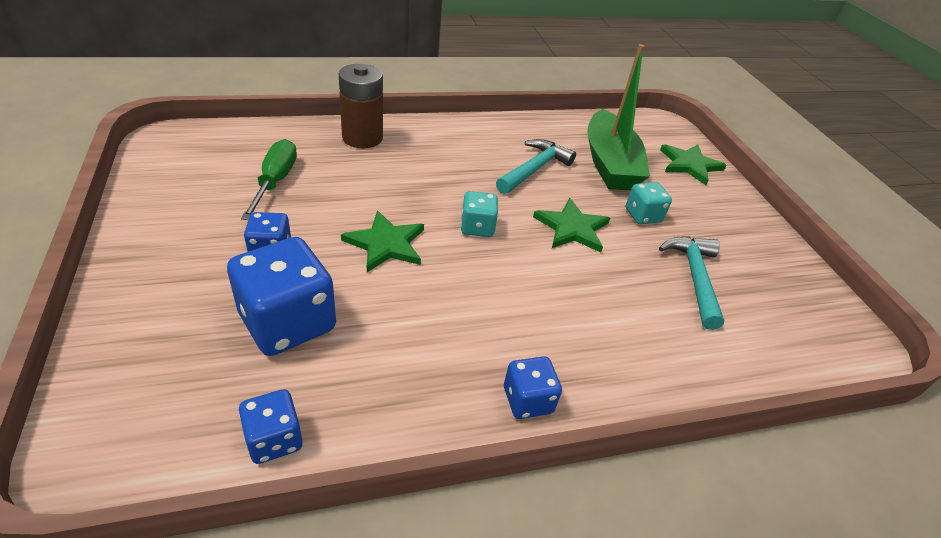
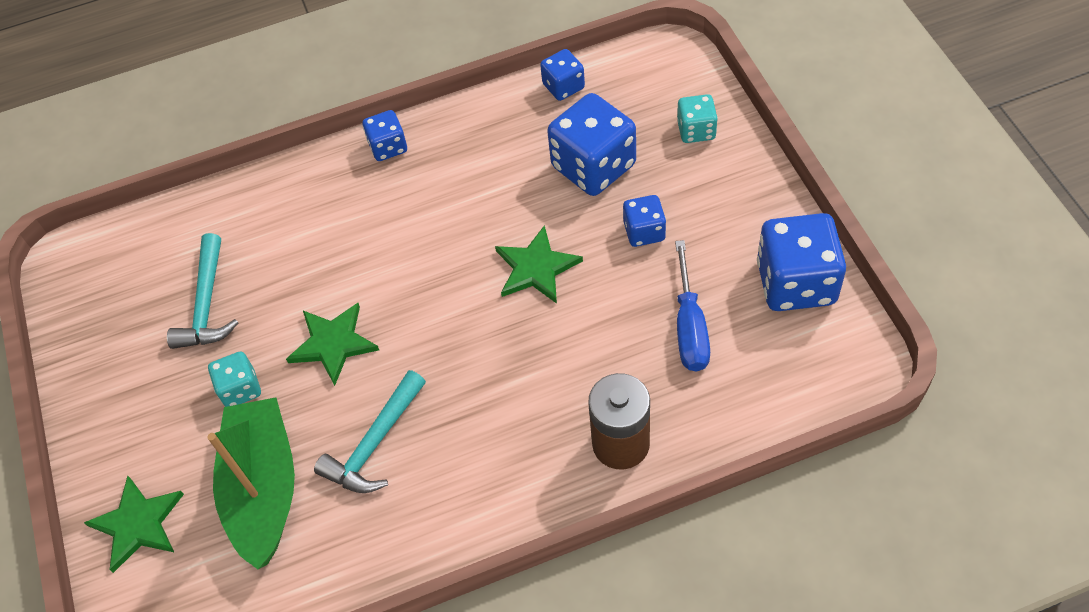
camera: 175 degrees left, 15 degrees up
(166, 189) = (796, 283): none -> blue dice
(275, 181) = (690, 328): green screwdriver -> blue screwdriver
(477, 227) = (443, 316): turquoise dice -> turquoise dice (696, 130)

